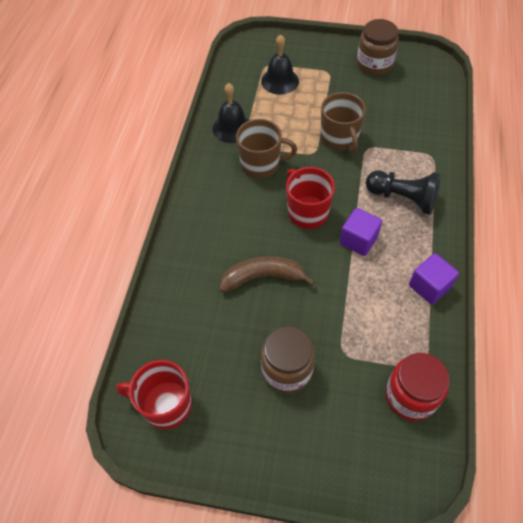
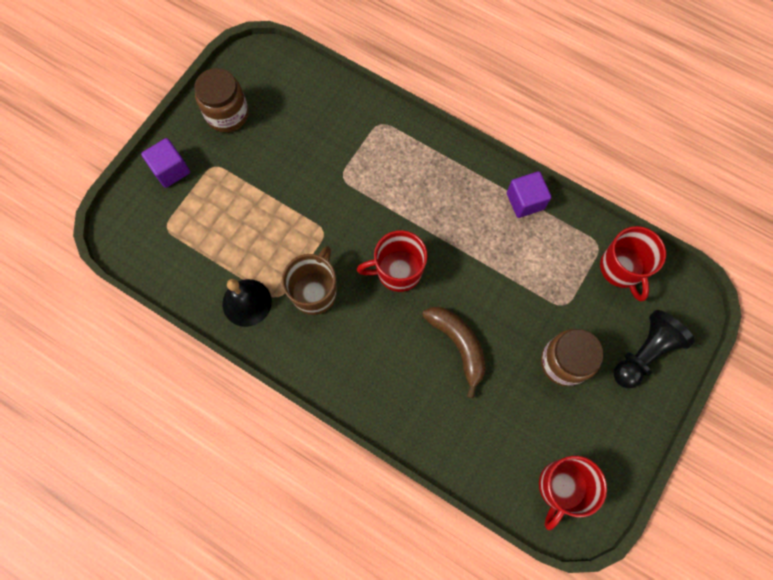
camera: 70 degrees left, 15 degrees up
(263, 277) = (458, 345): brown banana -> brown banana turned 135 degrees clockwise
(280, 81) = (200, 222): black bell -> none
(339, 138) = (317, 198): brown mug -> none
(358, 240) = (451, 238): purple cube -> purple cube (171, 170)
(403, 198) = (420, 175): black pawn -> black pawn (644, 353)
(411, 396) = (622, 268): red jar -> red mug

